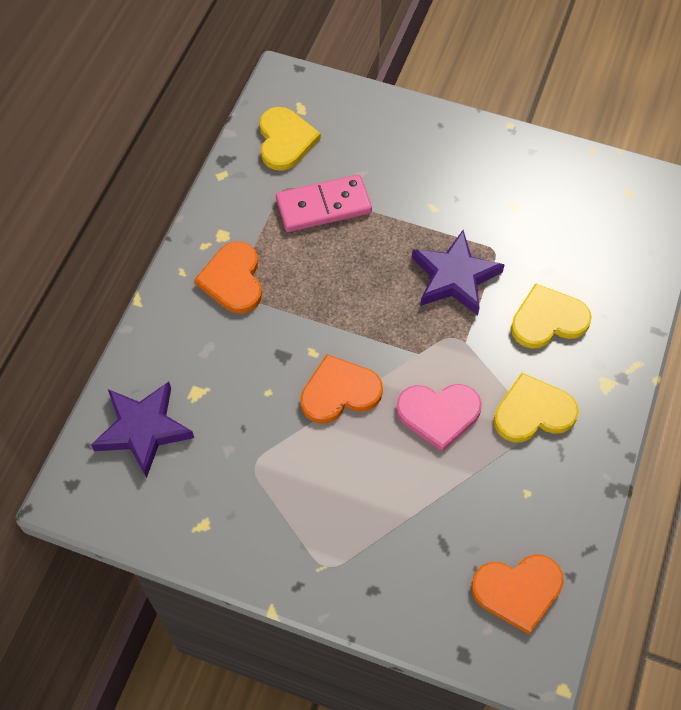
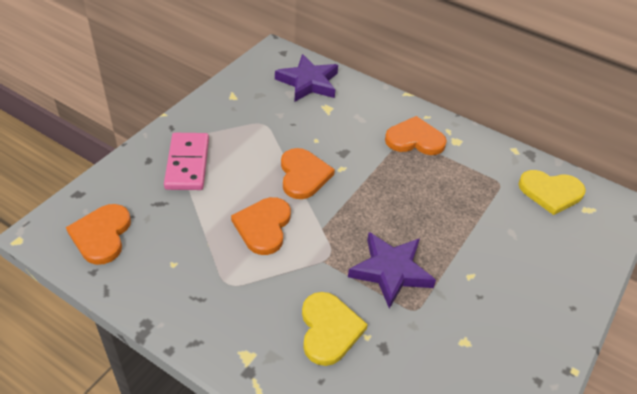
camera: 100 degrees right, 15 degrees down
(323, 206) = (479, 202): pink domino -> pink domino (187, 164)
(438, 414) = (263, 226): pink heart -> orange heart
(533, 412) = (241, 289): yellow heart -> none

